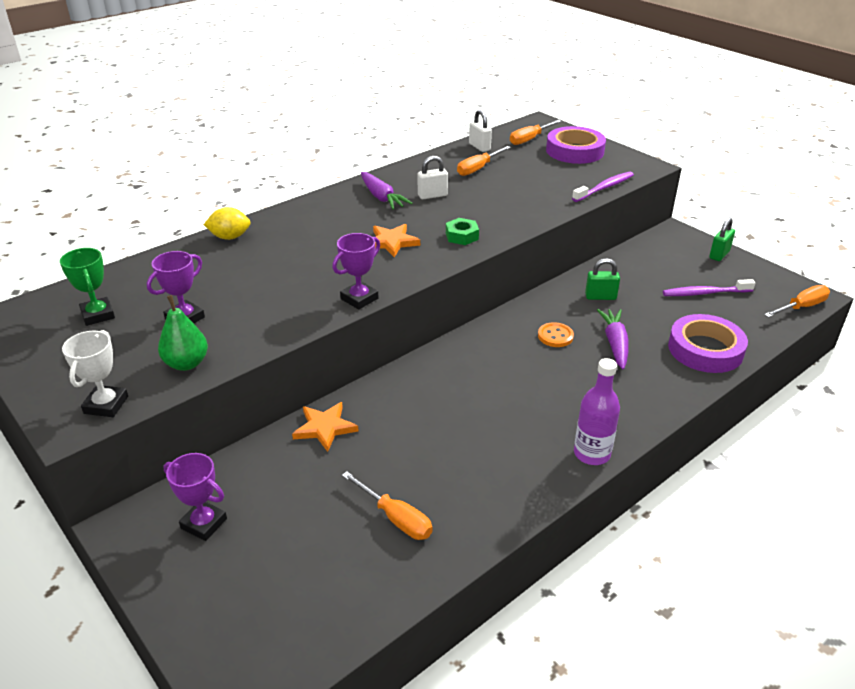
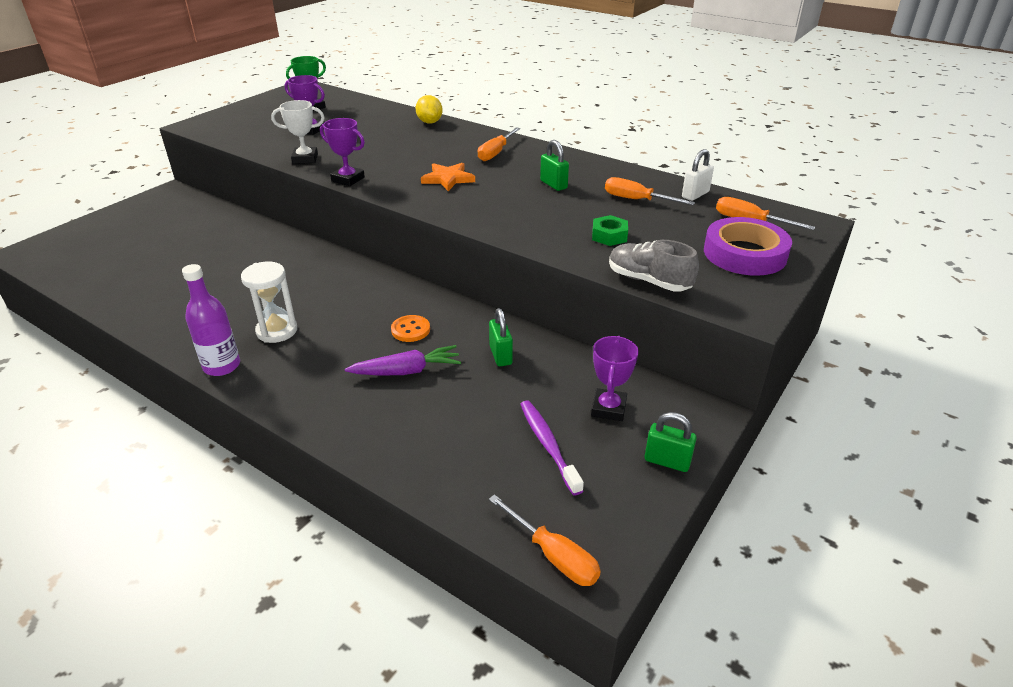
camera: 75 degrees right, 0 degrees up
(106, 405) = (212, 129): white trophy -> white trophy (305, 159)
(186, 363) = (256, 140): green pear -> none
(204, 523) = (167, 214): purple trophy -> purple trophy (608, 408)
(325, 428) = (261, 235): orange star -> none
(382, 198) = (533, 163): purple carrot -> none
(396, 518) = (157, 278): orange screwdriver -> orange screwdriver (496, 153)
(432, 195) = (553, 185): white padlock -> green padlock
(462, 236) = (475, 208): green nut -> green nut (609, 236)
(538, 416) = (277, 331): none -> white hourglass
(604, 188) = (648, 281): purple toothbrush -> grey shoe
(705, 349) = (412, 445): purple tape -> none

